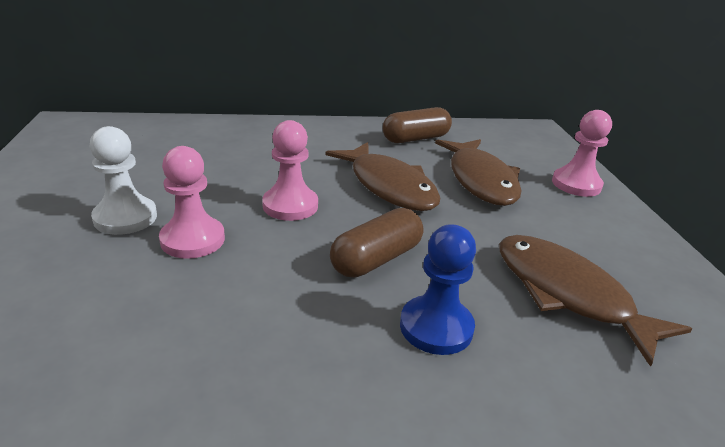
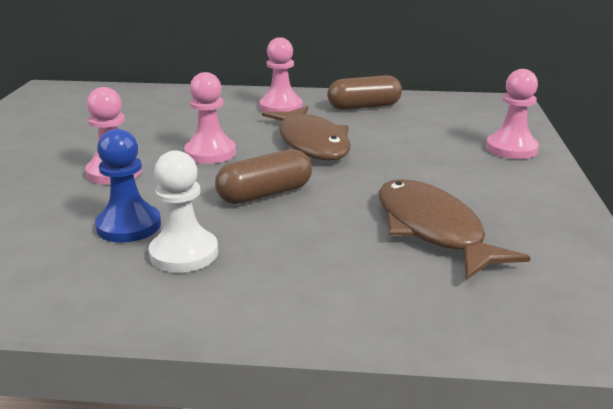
camera: 15 degrees right, 5 degrees down
(125, 218) = (67, 155): white pawn -> white pawn (184, 253)
(335, 142) = (281, 107): none -> pink pawn
(436, 327) = (288, 242): blue pawn -> blue pawn (129, 226)
(480, 180) = (408, 142): brown fish -> none

